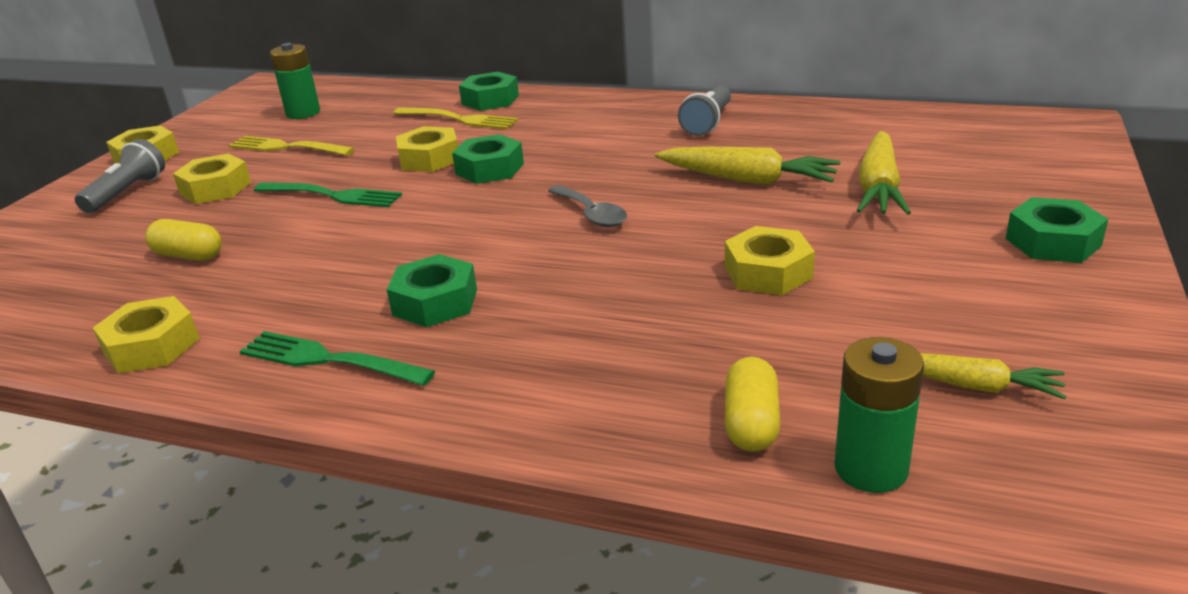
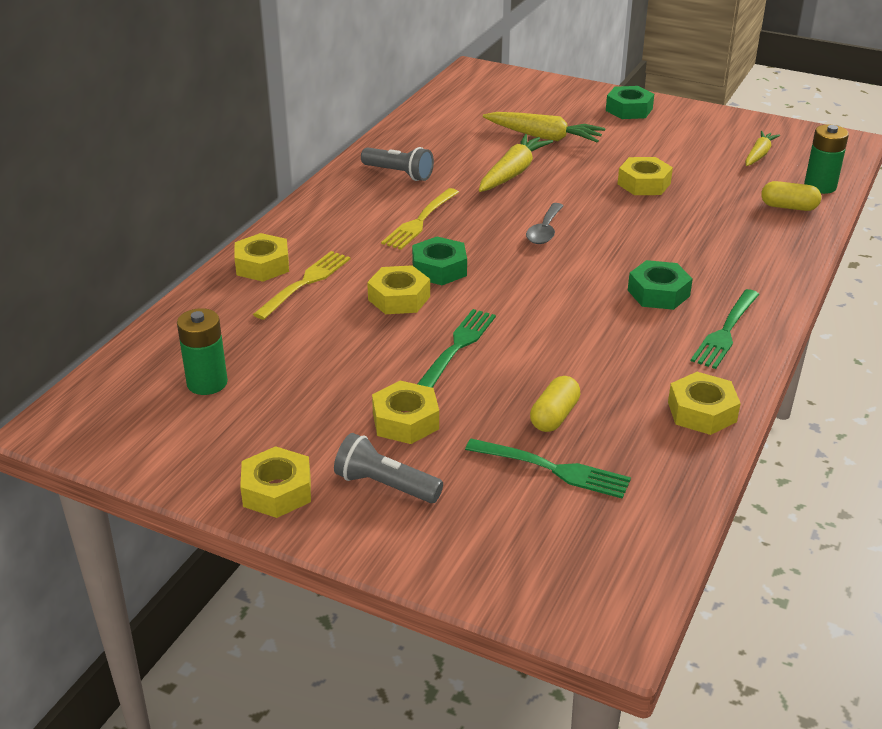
camera: 85 degrees left, 5 degrees up
(101, 263) = (553, 469): none -> green fork
(287, 147) = (314, 385): yellow fork -> yellow fork (420, 221)
(490, 100) = (262, 265): green nut -> yellow nut
(591, 214) = (544, 231): grey spoon -> grey spoon turned 135 degrees clockwise

